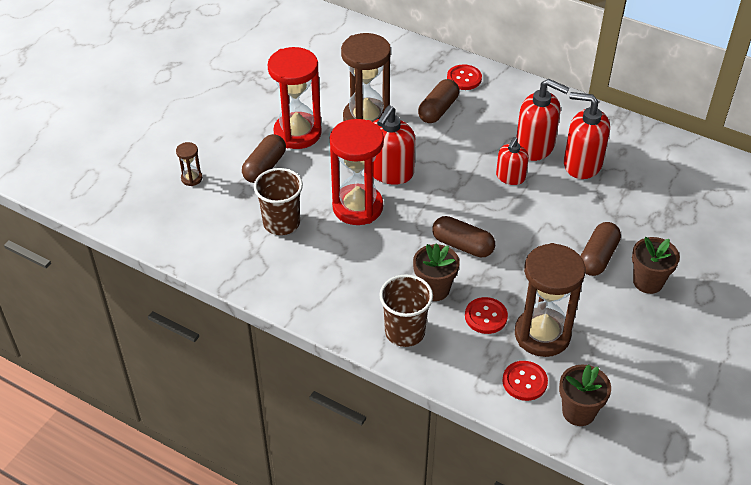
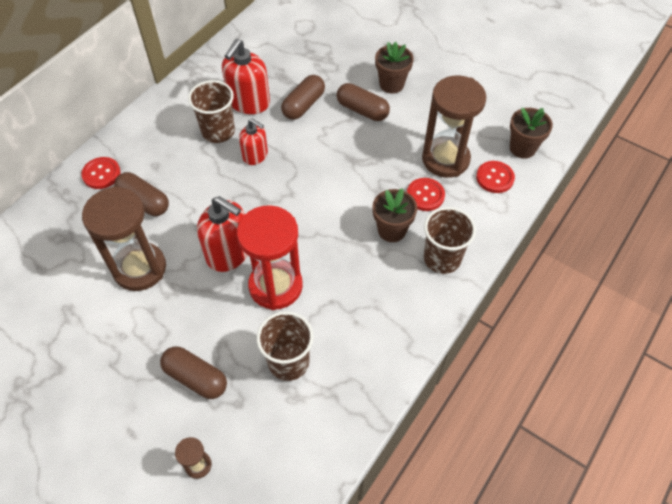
camera: 85 degrees left, 10 degrees up
(297, 133) = (145, 340): red hourglass -> none
(462, 245) = (339, 202): brown capsule -> brown capsule (303, 105)
(535, 146) = (218, 131): red soap dispenser -> brown cup

